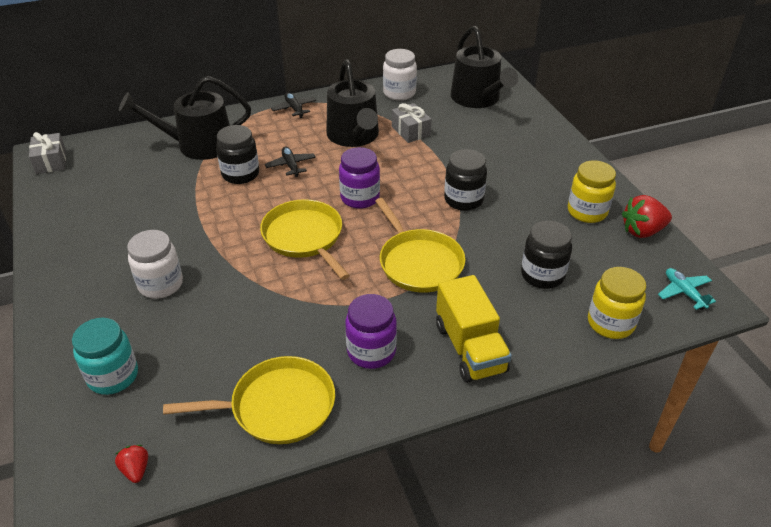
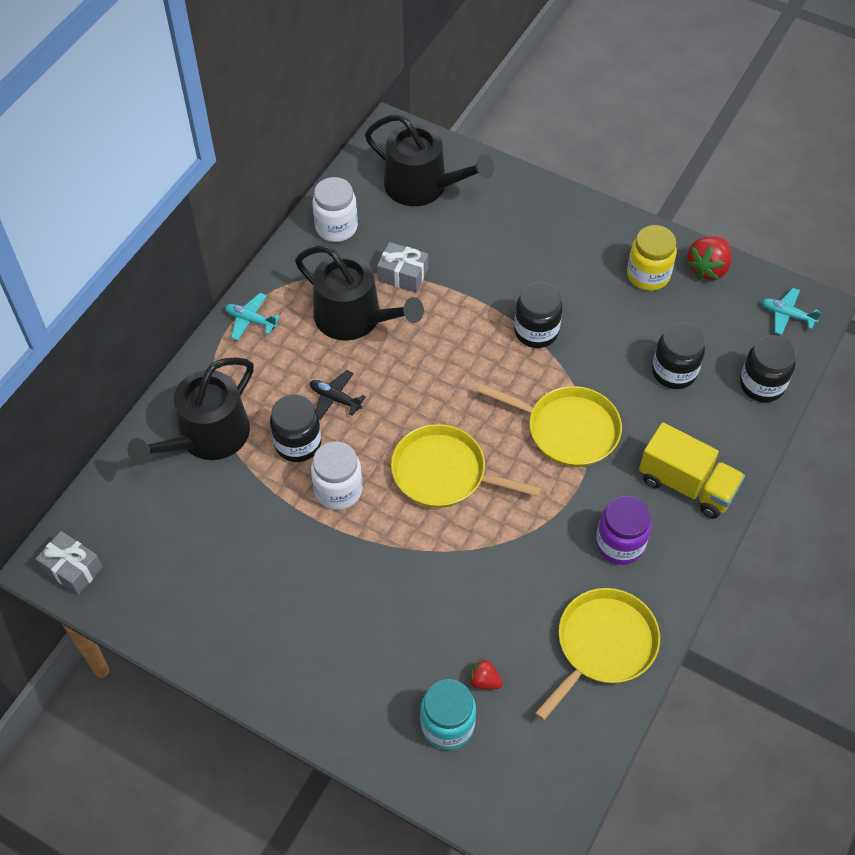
camera: 40 degrees left, 15 degrees up
(136, 470) = (561, 776): red strawberry -> red strawberry (484, 680)
(161, 284) = (376, 616): white jar -> white jar (338, 490)
(294, 109) = (251, 320): black plane -> turquoise plane
(360, 198) = (444, 393): purple jar -> none
(610, 323) = (761, 385): yellow jar -> black jar

